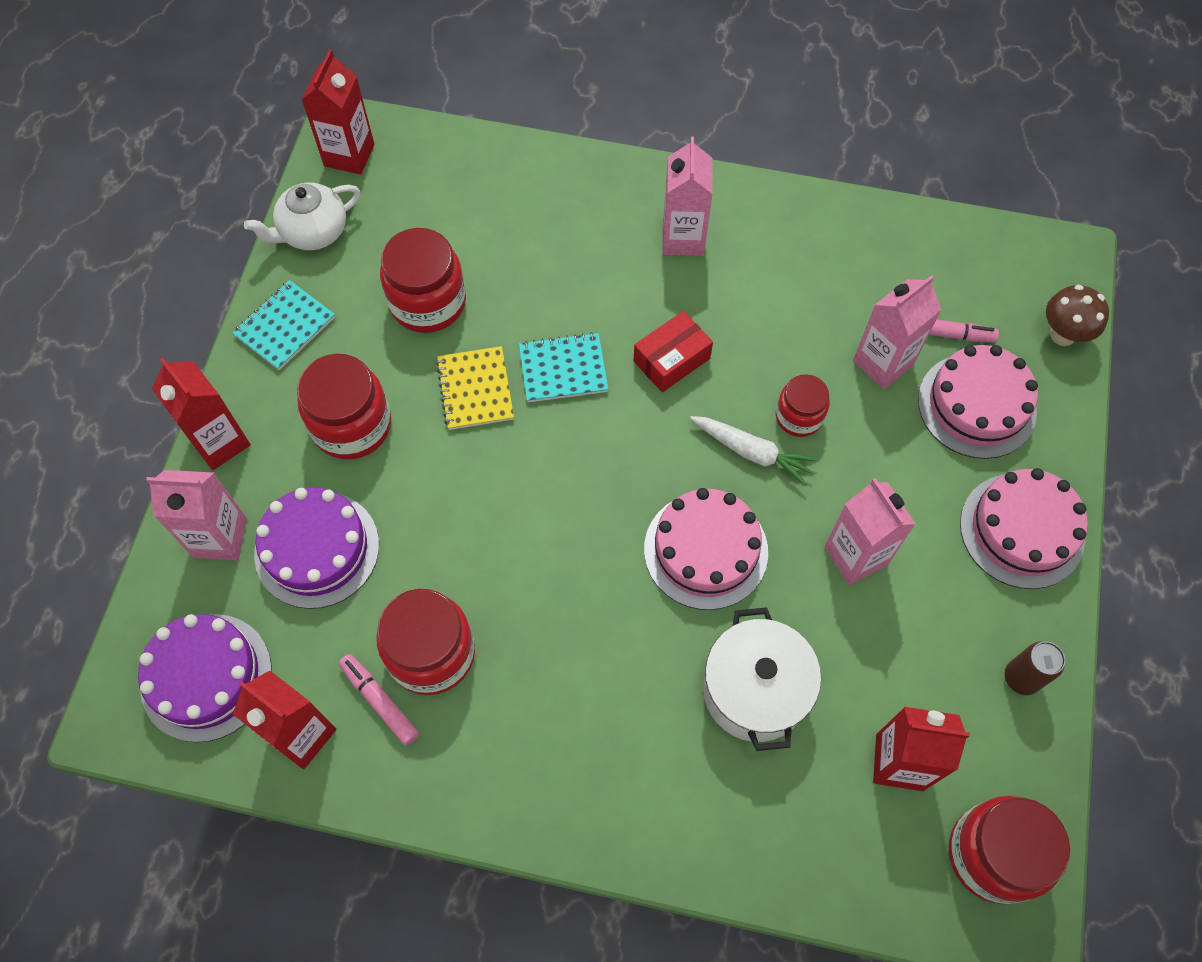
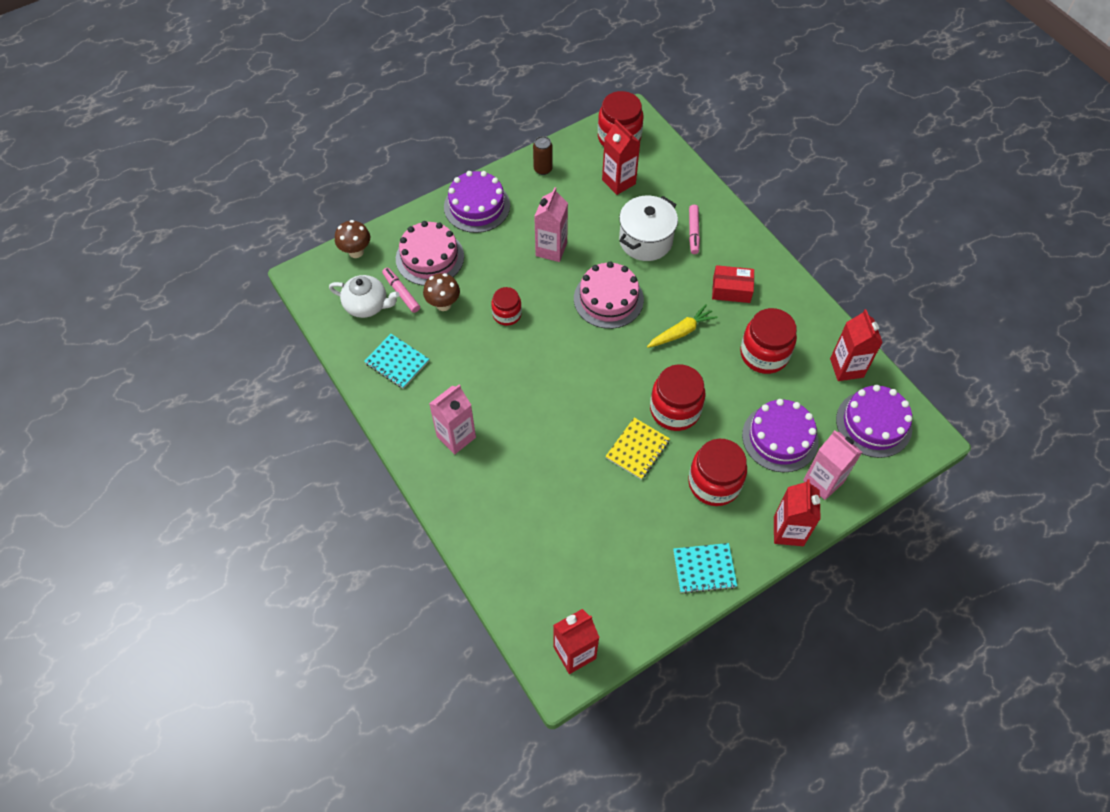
camera: 135 degrees left, 5 degrees down
(313, 232) = (640, 617): white teapot -> white teapot (367, 305)
(380, 701) = (802, 354): pink marker -> pink marker (693, 232)
(428, 302) = (617, 516): red jar -> red jar (675, 410)
(563, 369) = (586, 423): turquoise notebook -> turquoise notebook (397, 362)
(568, 588) = (681, 332): none -> yellow carrot
(671, 360) = (531, 384): red box -> red box (731, 290)
(752, 452) = (544, 317): white carrot -> none
(883, 363) = (443, 304): pink carton -> brown mushroom
(1022, 530) = (477, 206): pink cake -> purple cake

